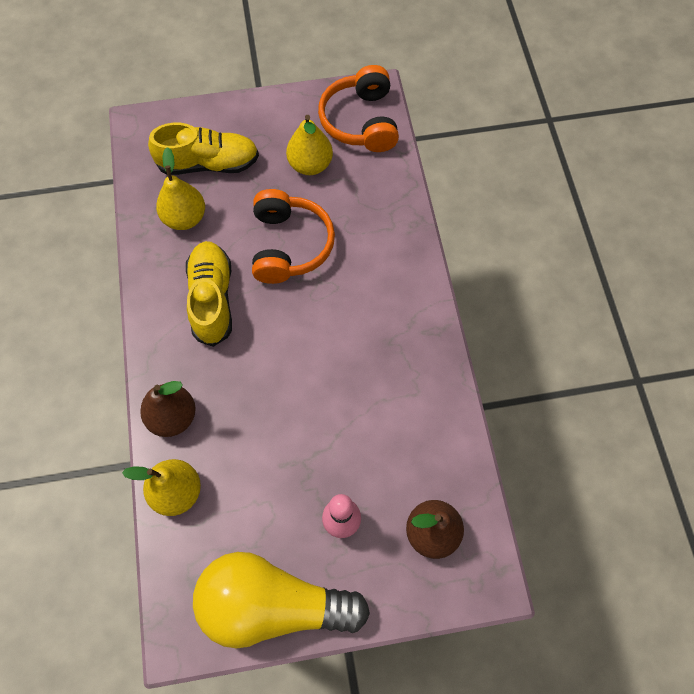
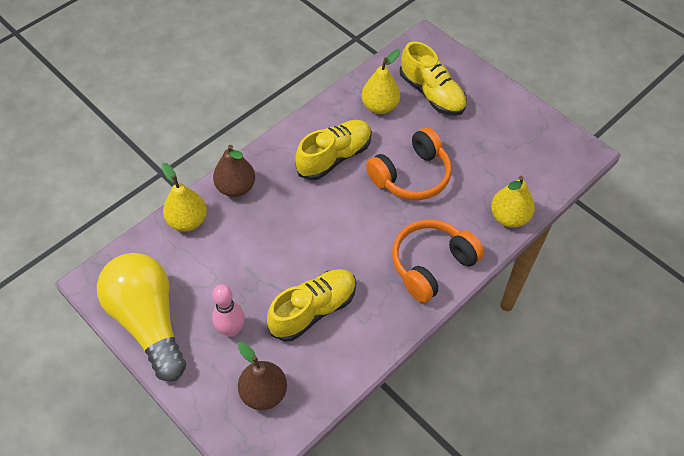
camera: 55 degrees right, 10 degrees down
(310, 165) = (485, 149): yellow pear -> yellow pear (509, 217)
(361, 121) = (551, 158): orange headphones -> orange headphones (431, 265)
(374, 430) = (313, 310): none -> yellow shoe

